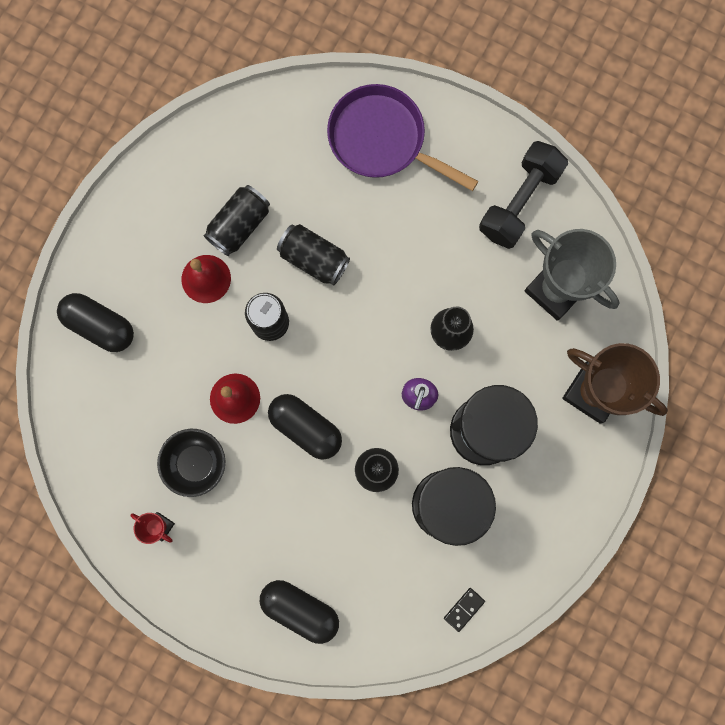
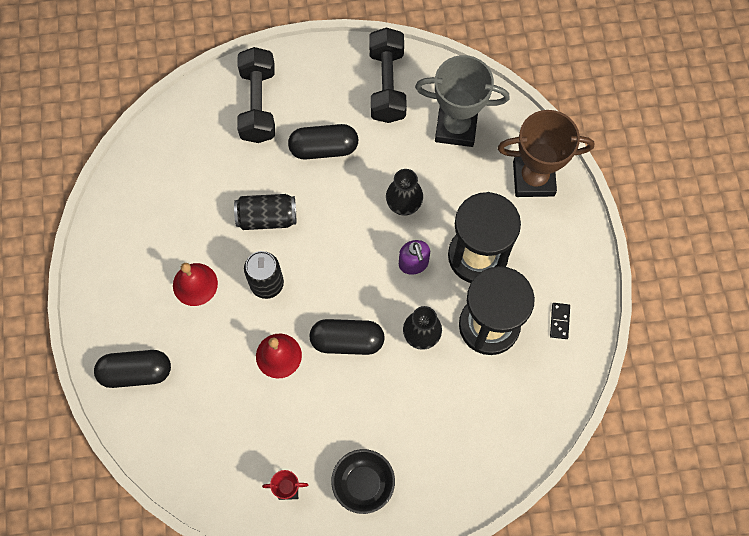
camera: 35 degrees left, 10 degrees down
(196, 463) = (282, 423): black bowl -> black bowl (363, 483)
(239, 225) = (194, 230): black can -> none
(300, 609) = (438, 475): black capsule -> black capsule (324, 148)
(382, 140) = (258, 104): purple pan -> black dumbbell
(464, 609) = (556, 390): black domino -> black domino (559, 321)

